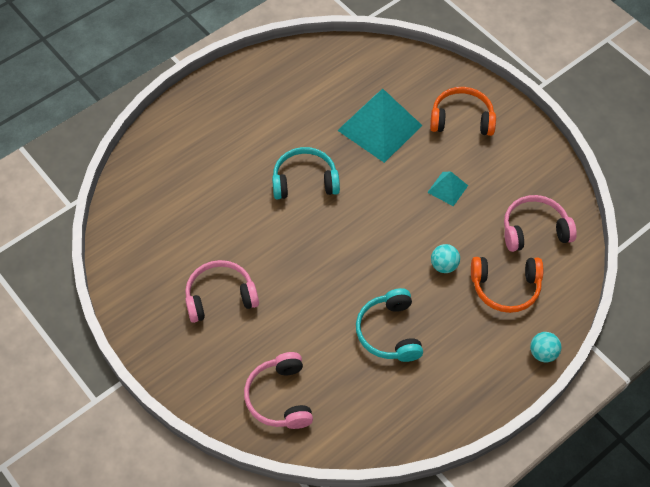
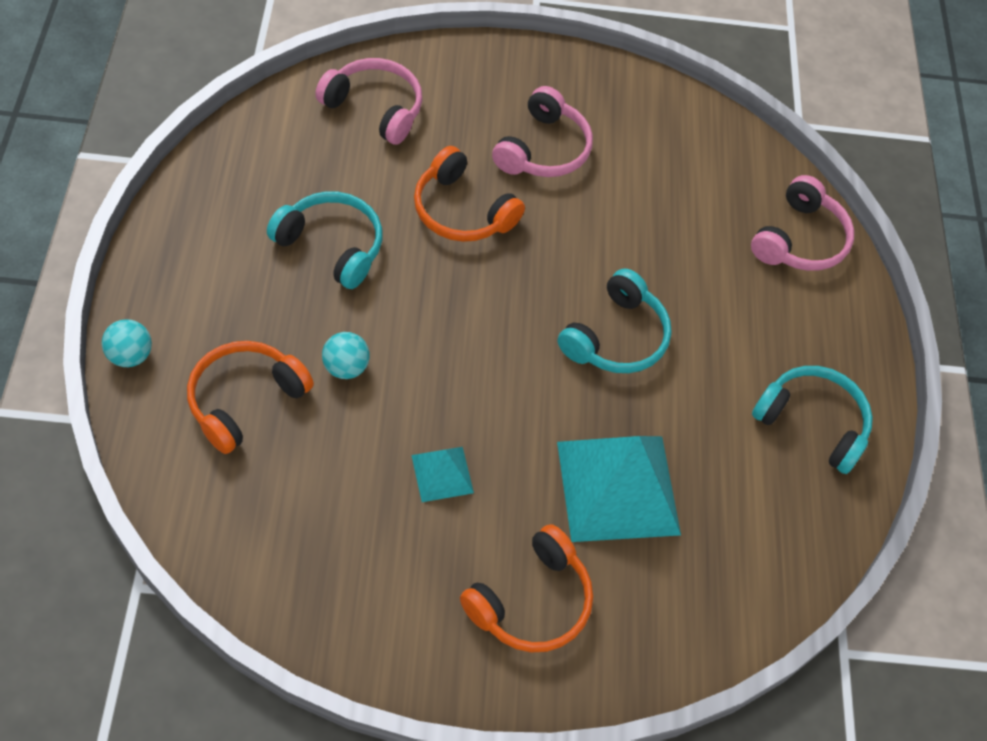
camera: 125 degrees right, 0 degrees up
(267, 86) = (812, 422): none -> turquoise headphones
(303, 297) = (462, 211): none -> orange headphones
(534, 230) = (275, 510): pink headphones -> pink headphones (800, 240)

